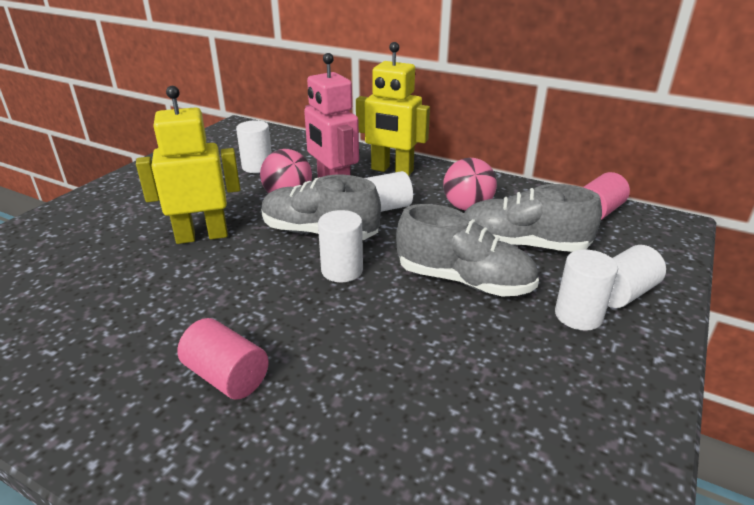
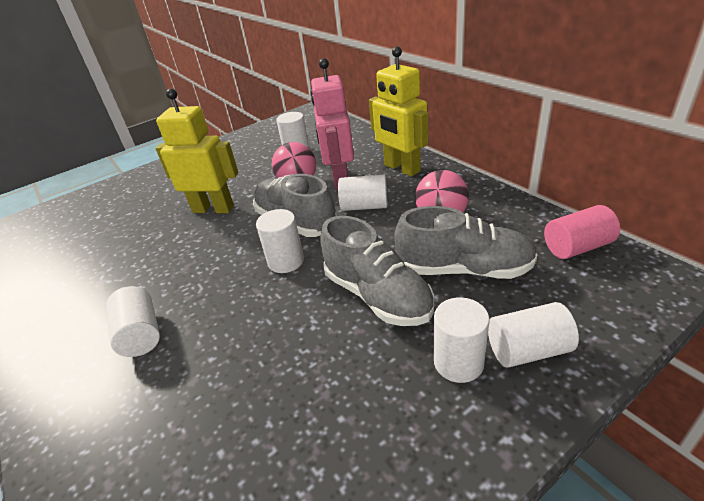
camera: 30 degrees right, 5 degrees up
(226, 376) = (140, 334): pink cylinder -> white cylinder
(523, 245) = (464, 269): grey shoe -> grey shoe turned 150 degrees clockwise

